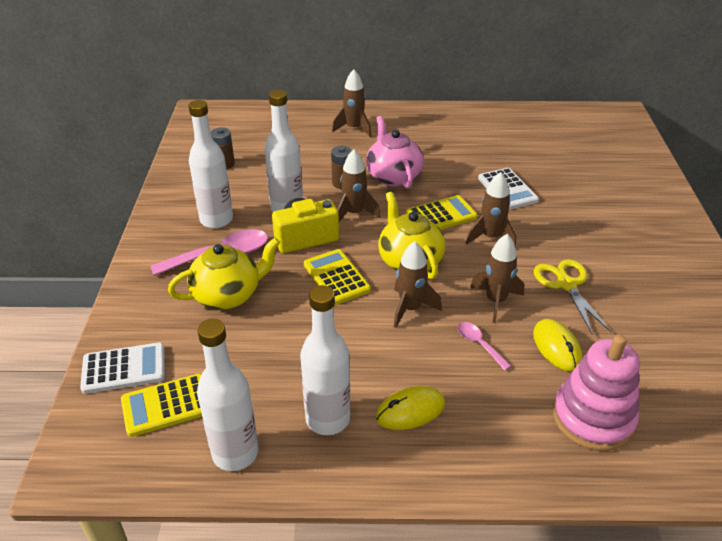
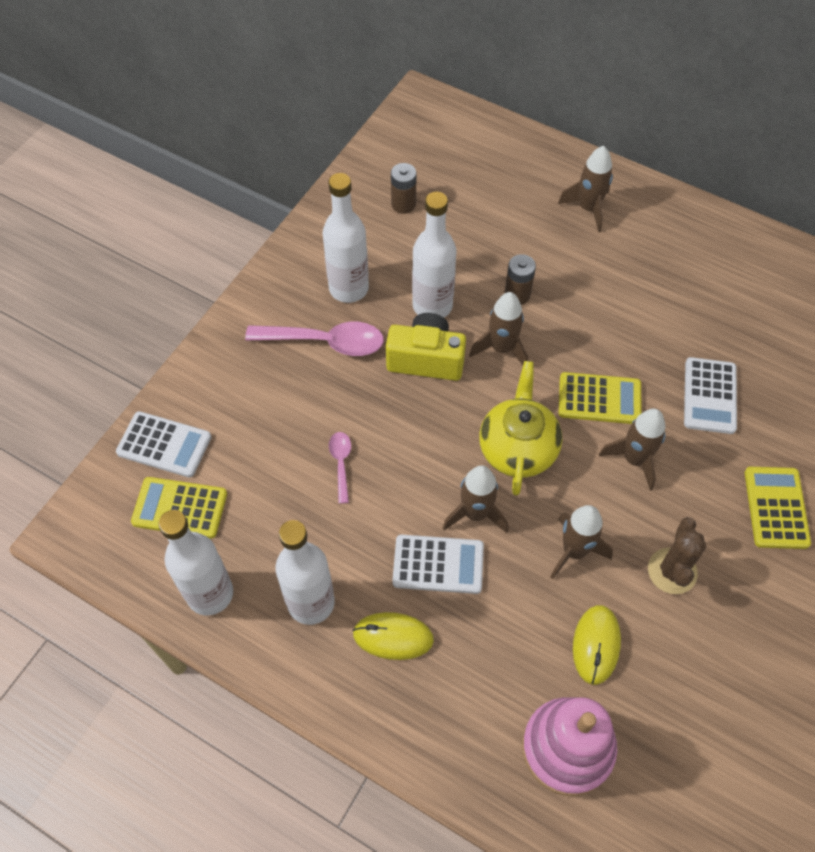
camera: 30 degrees right, 20 degrees up
(228, 295) = (304, 401): yellow teapot -> none
(336, 277) = (425, 432): yellow calculator -> yellow calculator (776, 508)
(393, 176) = (584, 311): pink teapot -> none
(408, 350) = (438, 564): none -> white calculator
(479, 344) = (516, 597): pink spoon -> pink spoon (341, 463)
(566, 285) = (672, 571): yellow scissors -> brown cactus

